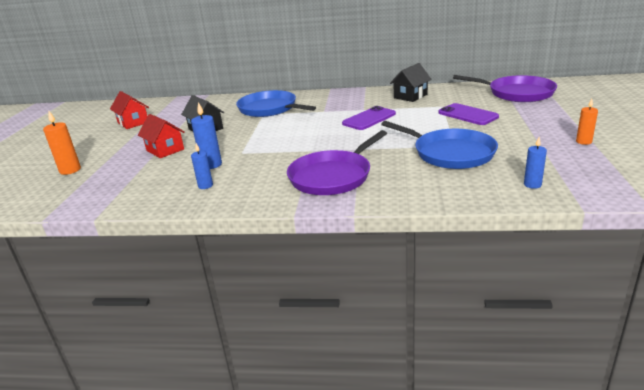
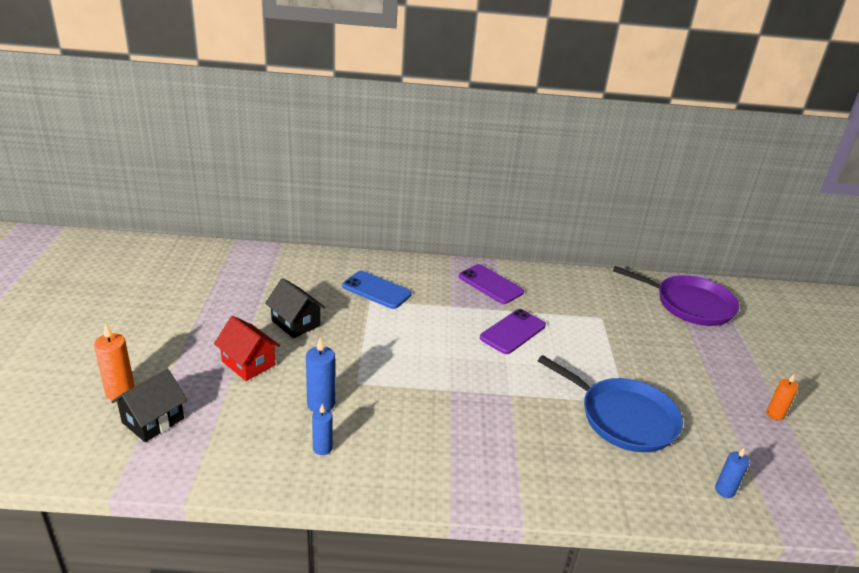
camera: 10 degrees left, 5 degrees up
(133, 122) = (186, 294): red house -> none
(270, 109) = (376, 290): blue pan -> blue phone
(333, 176) = (486, 447): purple pan -> none
(410, 96) = (558, 290): black house -> black house (153, 420)
(468, 115) = (635, 341): purple phone -> purple phone (490, 284)

